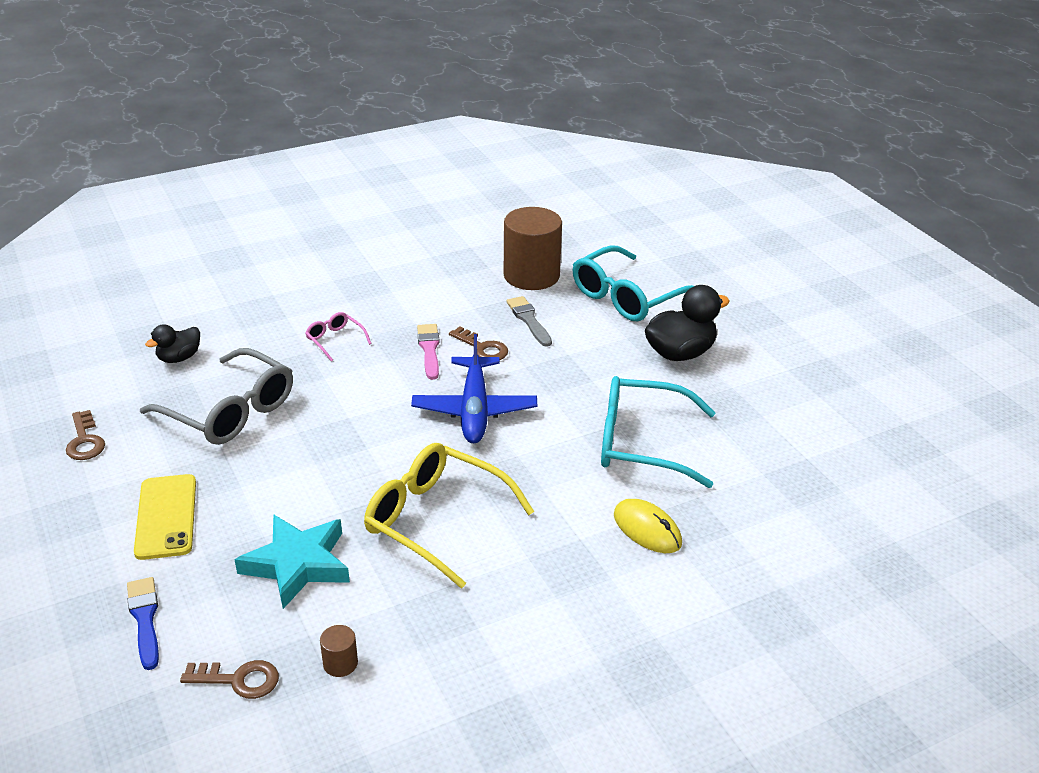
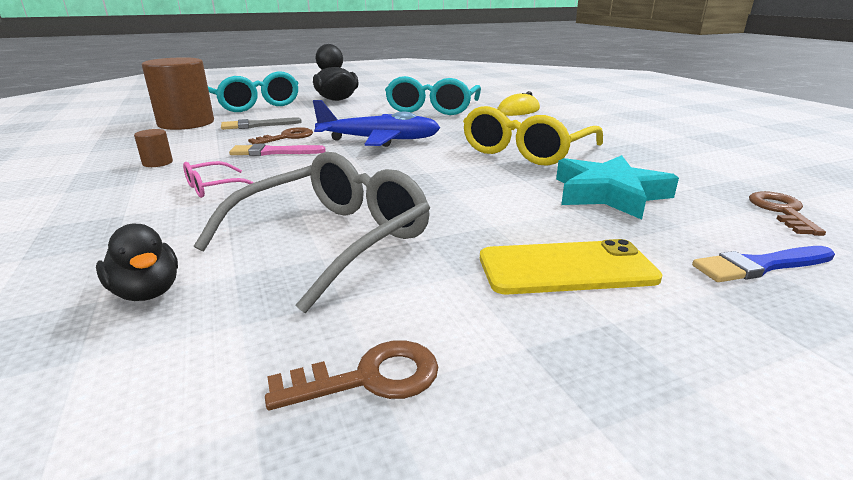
camera: 85 degrees left, 10 degrees down
(340, 663) = (714, 176): brown cylinder -> brown cylinder (157, 163)

